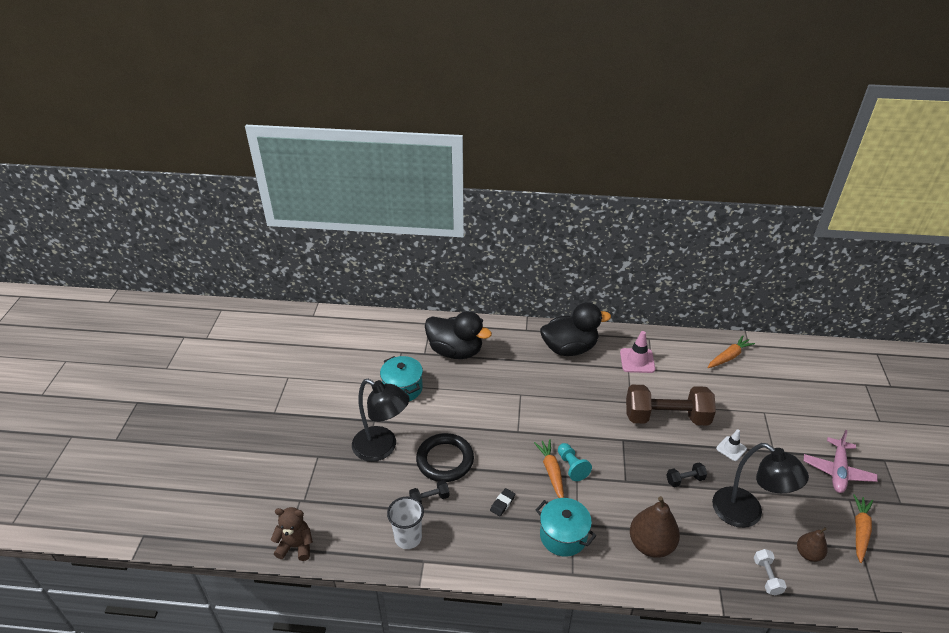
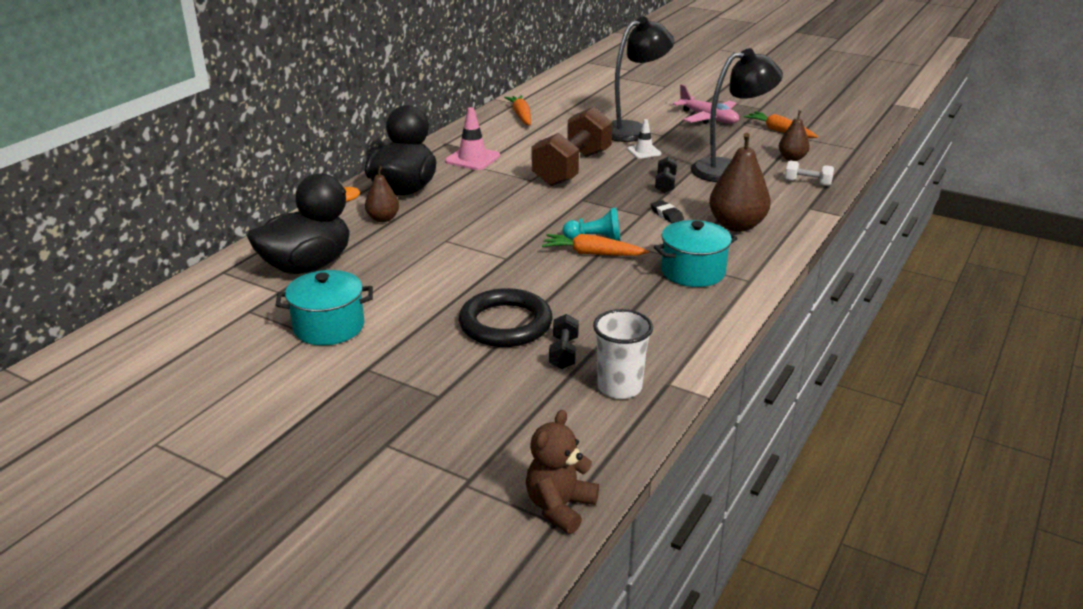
camera: 65 degrees left, 10 degrees down
(382, 448) = (432, 373): black lamp -> black lamp (633, 130)
(502, 503) = (615, 299): black eraser -> black eraser (666, 214)
(526, 356) = (383, 219): none -> brown pear

